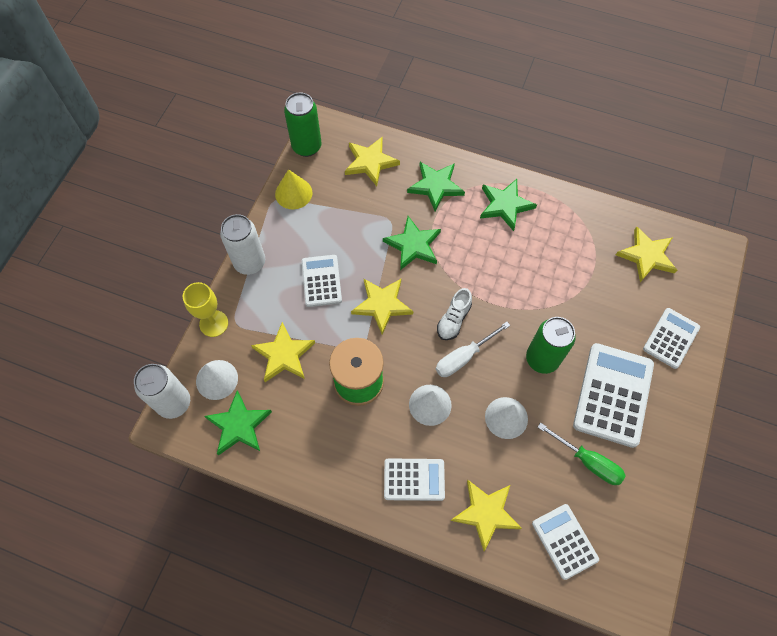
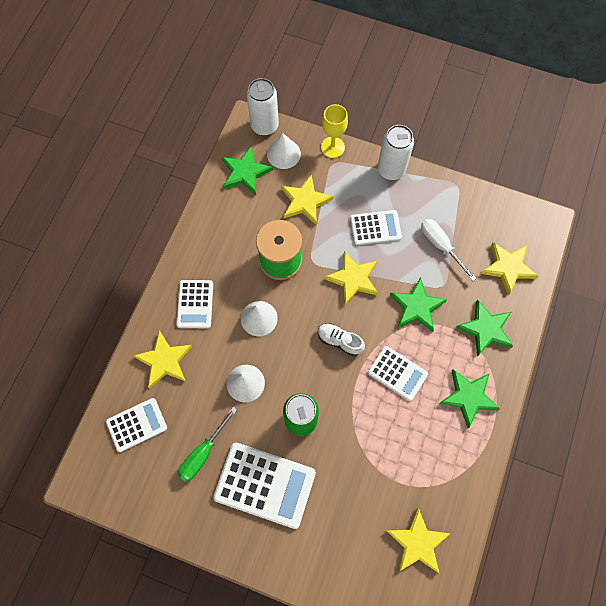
camera: 90 degrees right, 5 degrees up
(293, 193) = (466, 201): yellow cone -> none
(306, 147) = (520, 210): green can -> none
(463, 357) = (302, 348): white screwdriver -> white screwdriver (441, 246)
(671, 338) = (323, 554): white calculator -> white calculator (397, 373)

